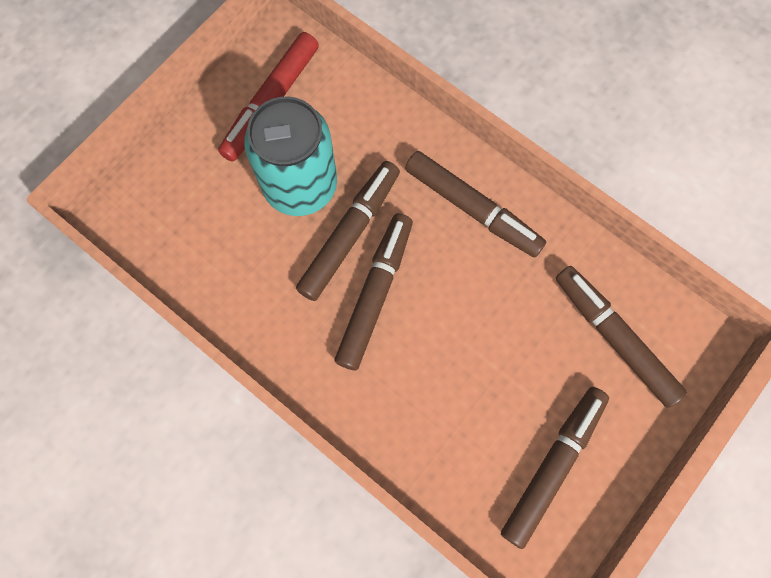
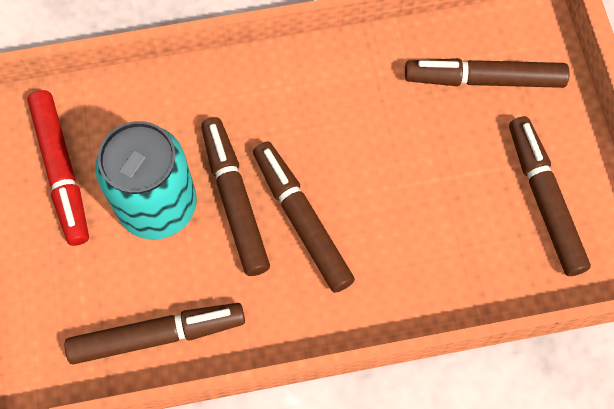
camera: 50 degrees left, 5 degrees down
(472, 208) = (296, 94): brown marker -> brown marker (156, 335)

